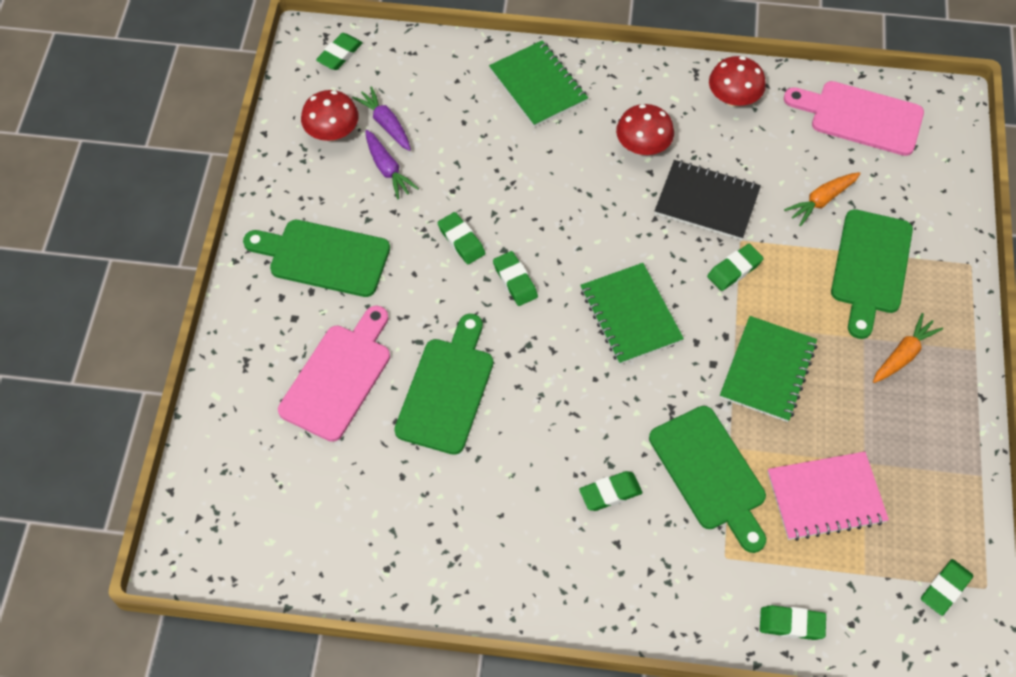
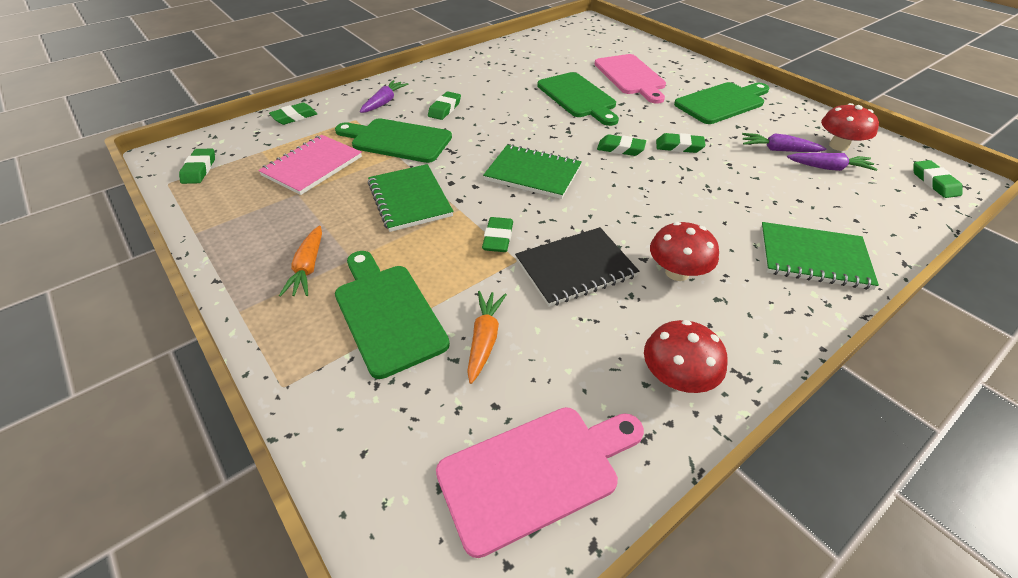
camera: 135 degrees right, 15 degrees down
(665, 569) = (384, 102): none -> purple carrot

